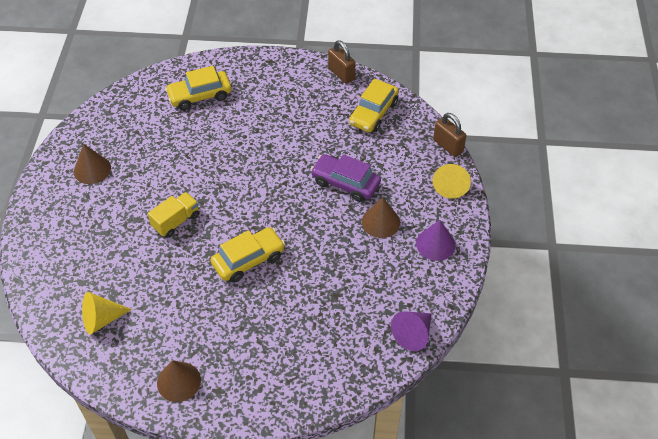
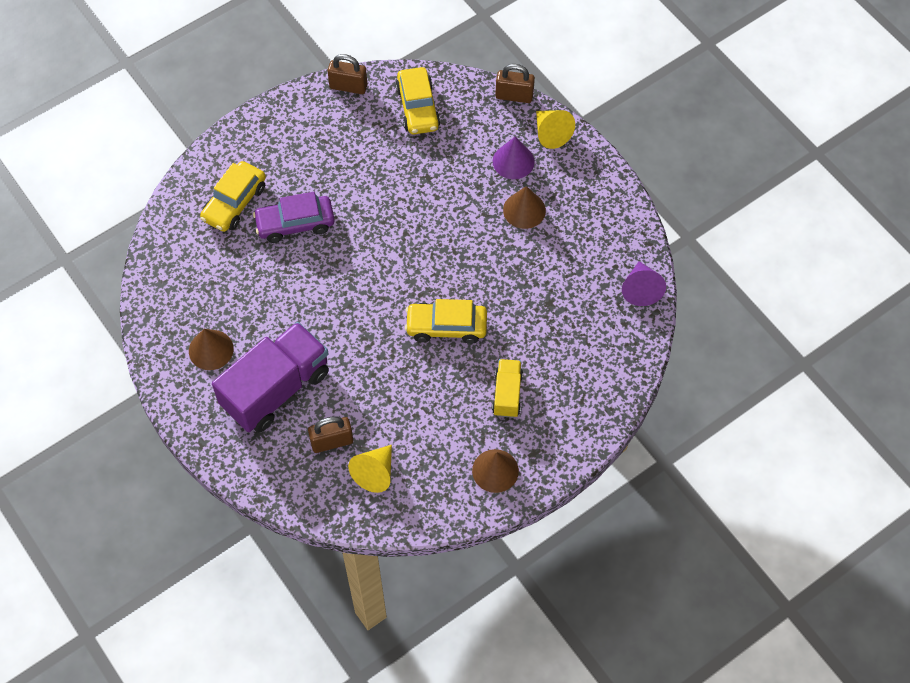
camera: 40 degrees left, 10 degrees up
(98, 278) = (332, 442): none -> brown padlock
(102, 220) = (276, 389): none -> purple truck
(176, 221) = (345, 340): yellow truck -> yellow truck (507, 394)
(248, 260) = (446, 327): yellow car -> yellow car turned 105 degrees counterclockwise
(345, 183) = (459, 195): purple car -> purple car (295, 224)
(435, 244) = (587, 197): purple cone -> purple cone (513, 161)

